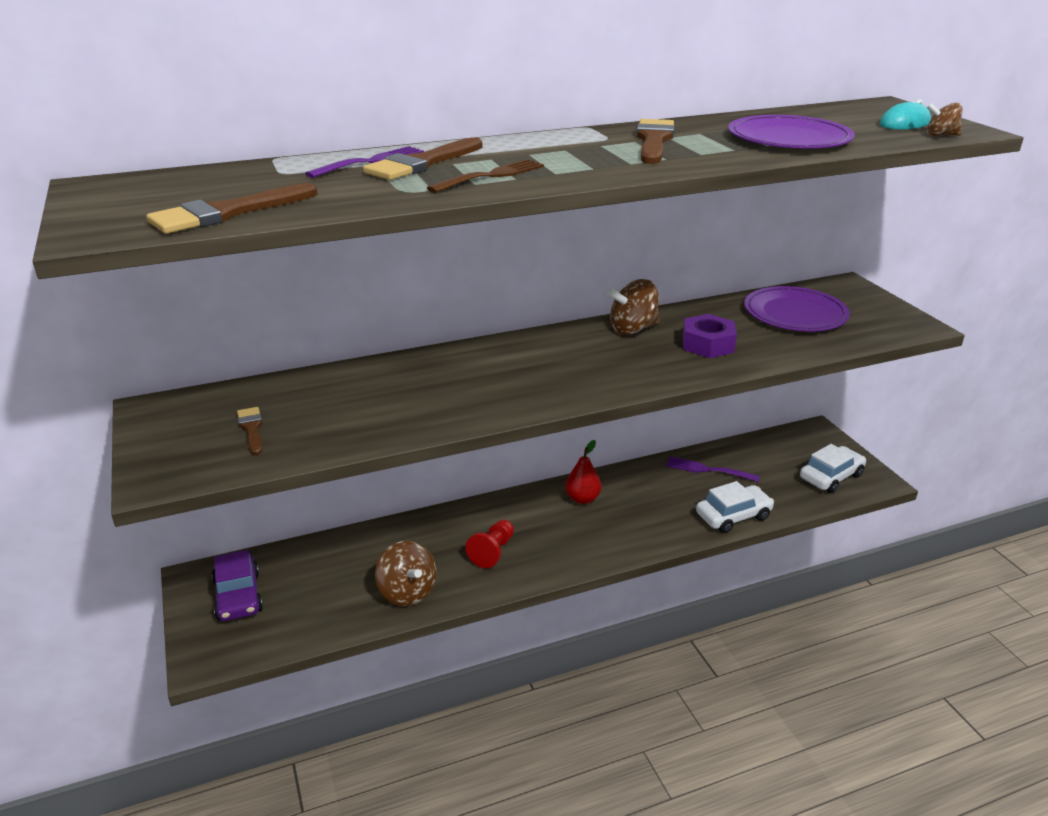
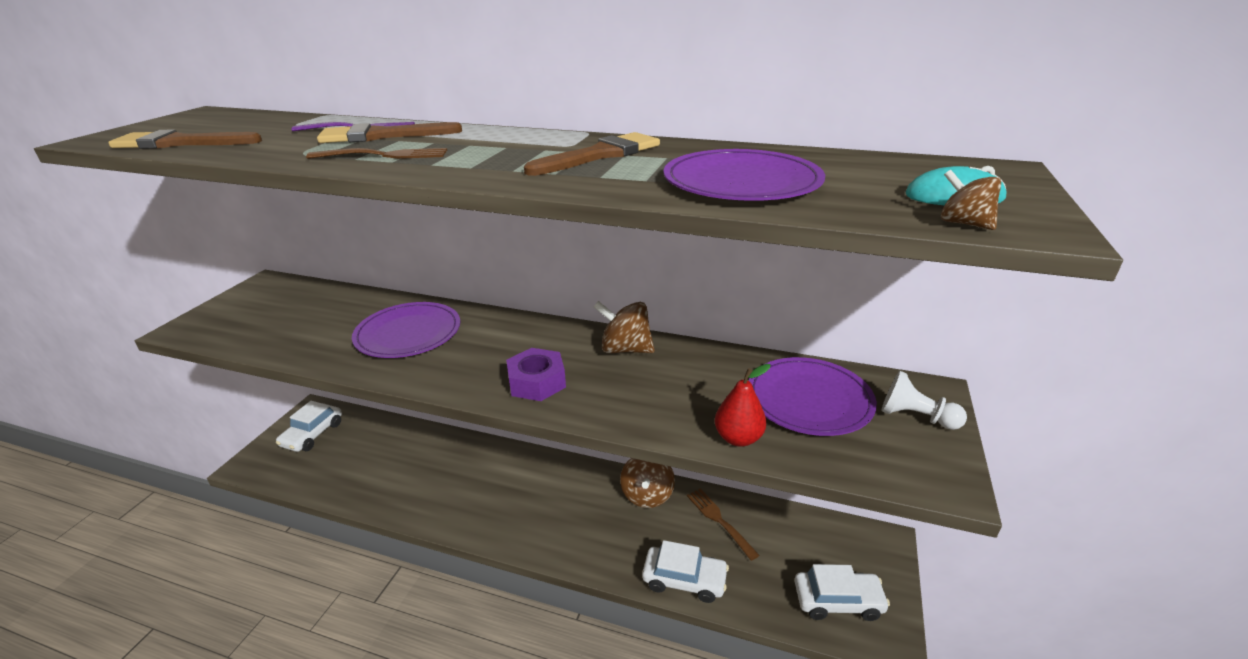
camera: 40 degrees right, 0 degrees up
(238, 596) = (312, 434): purple car -> white car
(251, 429) = (275, 318): brown brush -> none
(407, 592) = (386, 489): brown spinning top -> brown spinning top (647, 495)
(430, 386) = (408, 333): none -> purple plate
(493, 552) = (470, 492): red pawn -> none
(582, 499) = (584, 486): red pear -> red pear (738, 438)
(707, 344) = (663, 392): purple nut -> purple nut (537, 382)
(709, 470) = (720, 521): purple fork -> brown fork
(860, 300) = (915, 417): none -> white pawn

